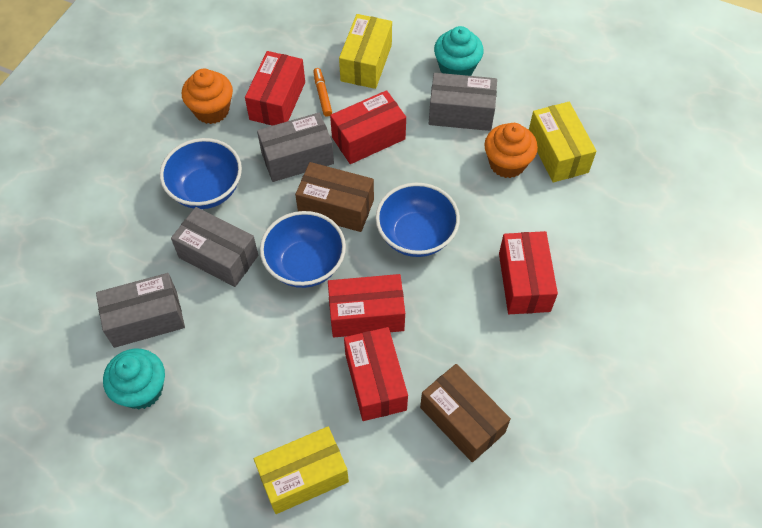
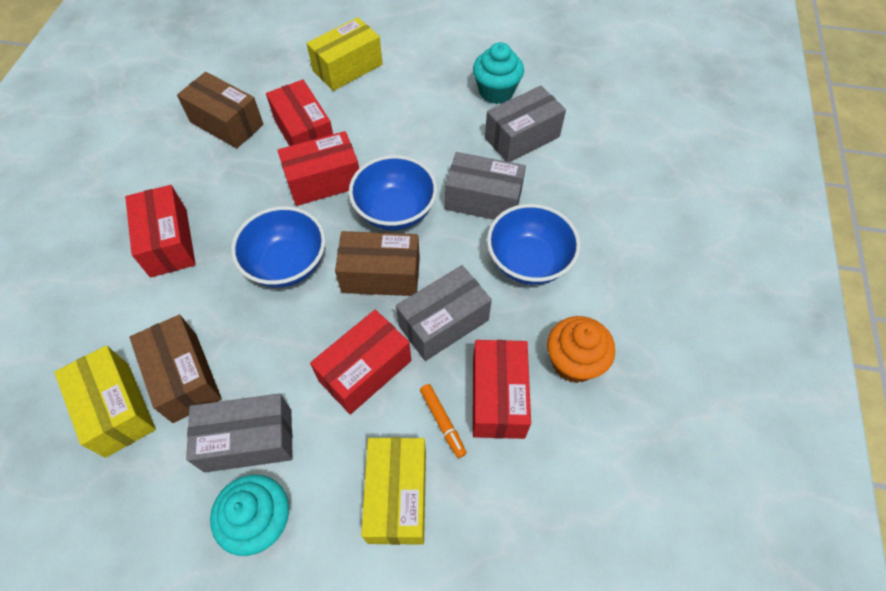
camera: 165 degrees right, 0 degrees up
(507, 163) = (185, 377): orange cupcake -> brown box

